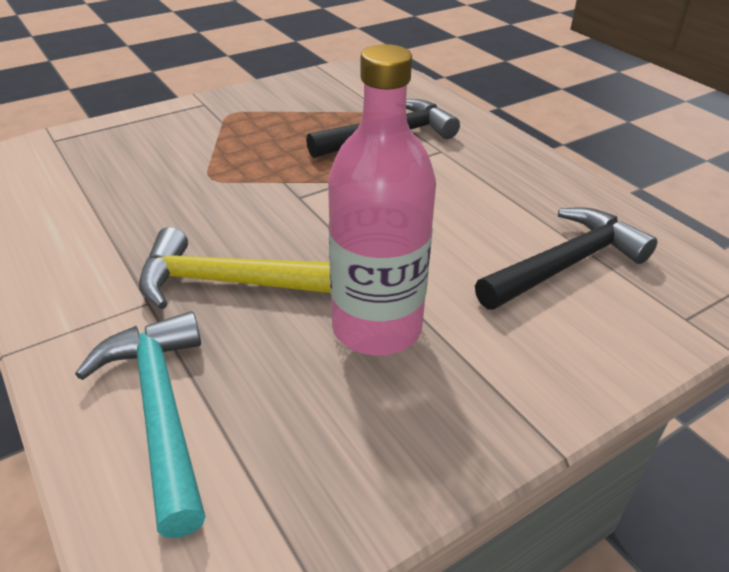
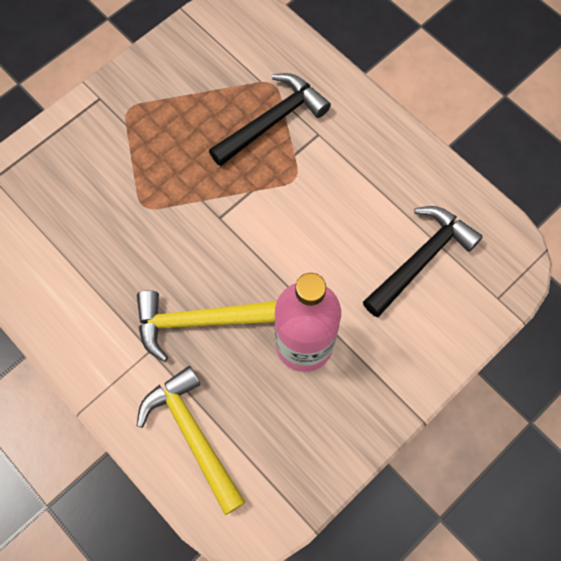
camera: 10 degrees left, 30 degrees up
(160, 410) = (193, 435): turquoise hammer -> yellow hammer

